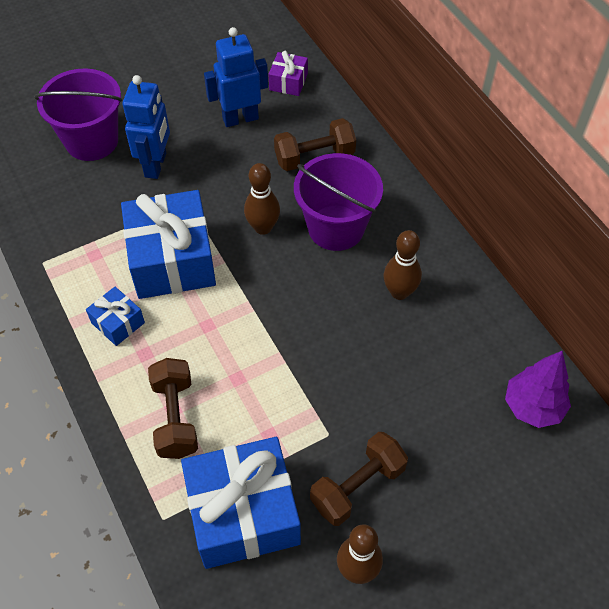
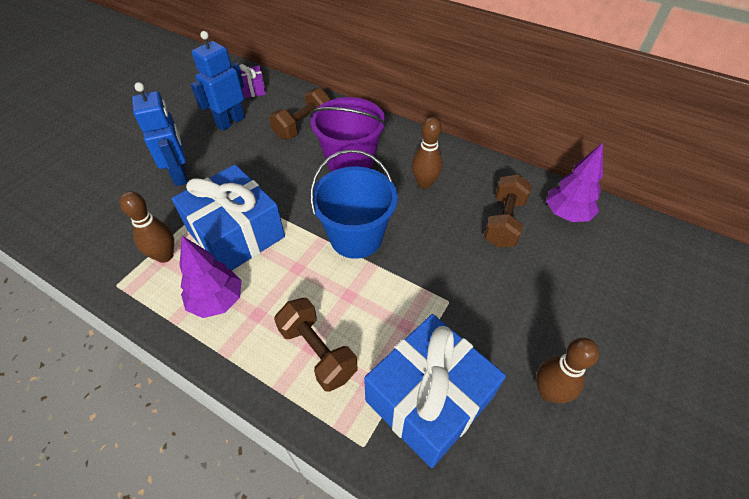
camera: 30 degrees left, 5 degrees down
(92, 141) = (112, 178): purple bucket -> none
(118, 323) = (217, 301): blue gift -> purple tree
(263, 227) = (295, 183): brown bowling pin -> brown bowling pin (165, 256)
(284, 320) = (356, 237): none -> blue bucket
(357, 486) = (499, 328): brown dumbbell -> brown dumbbell (504, 222)

